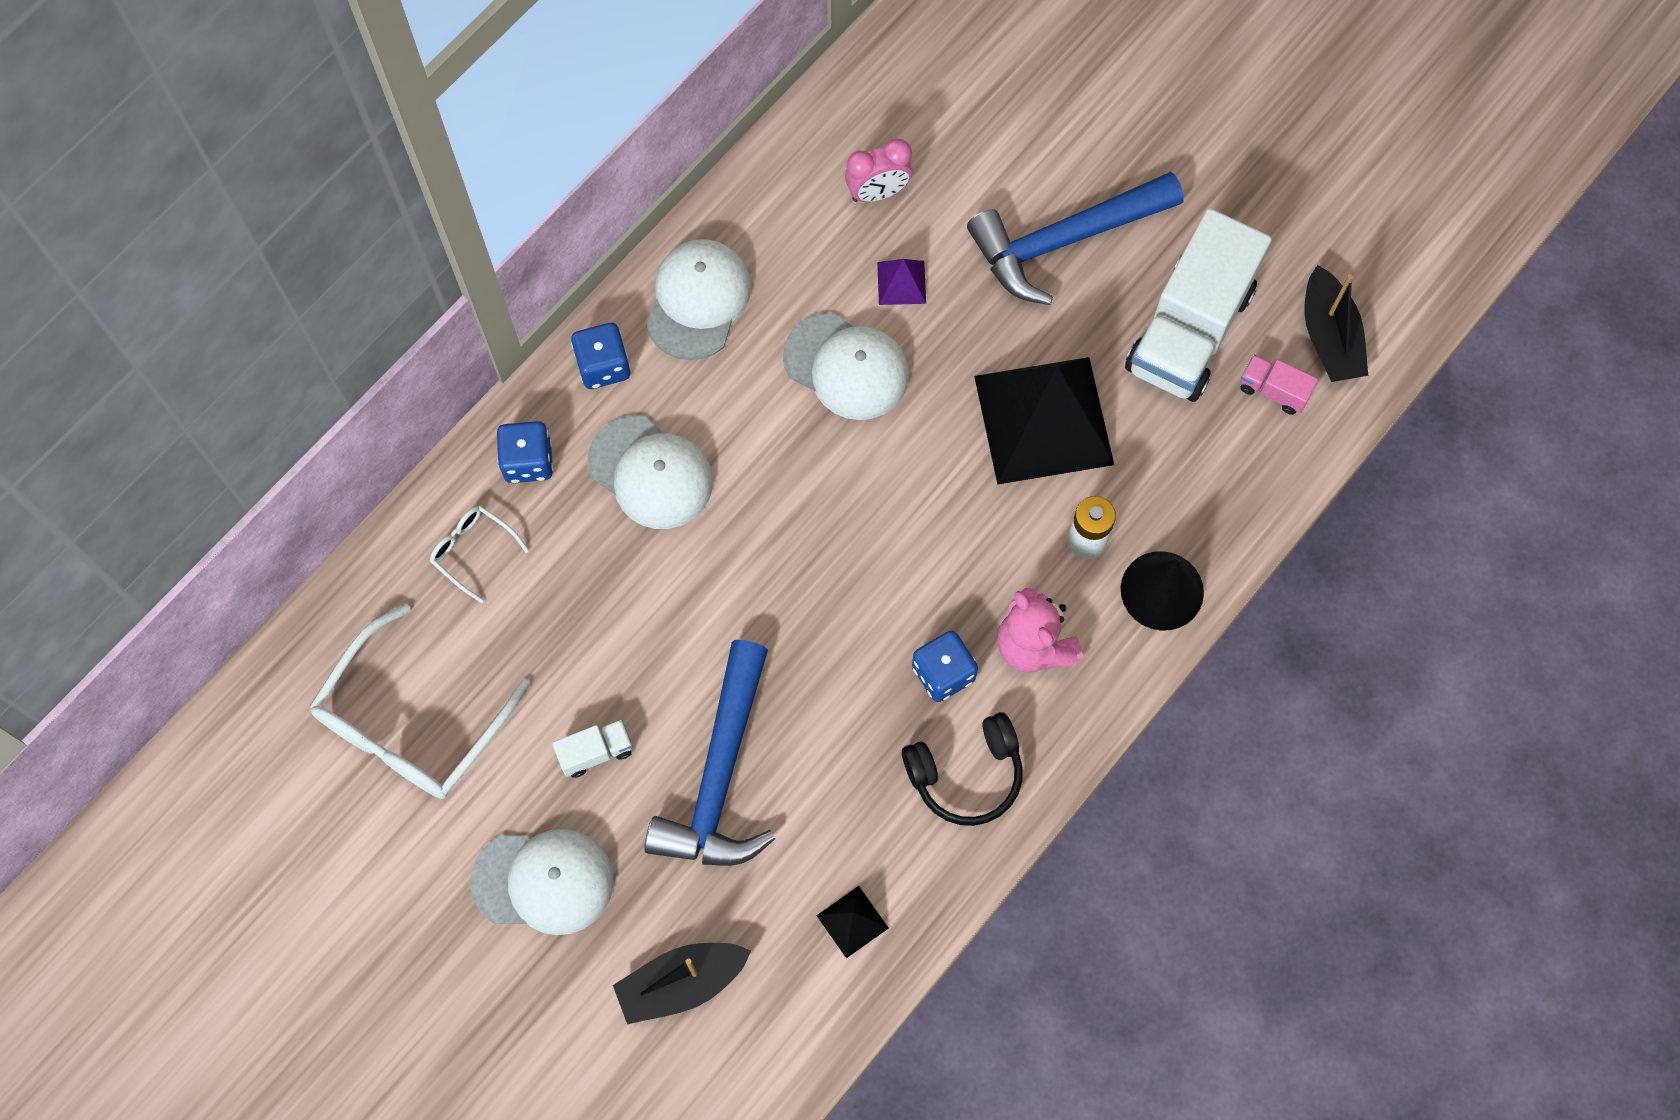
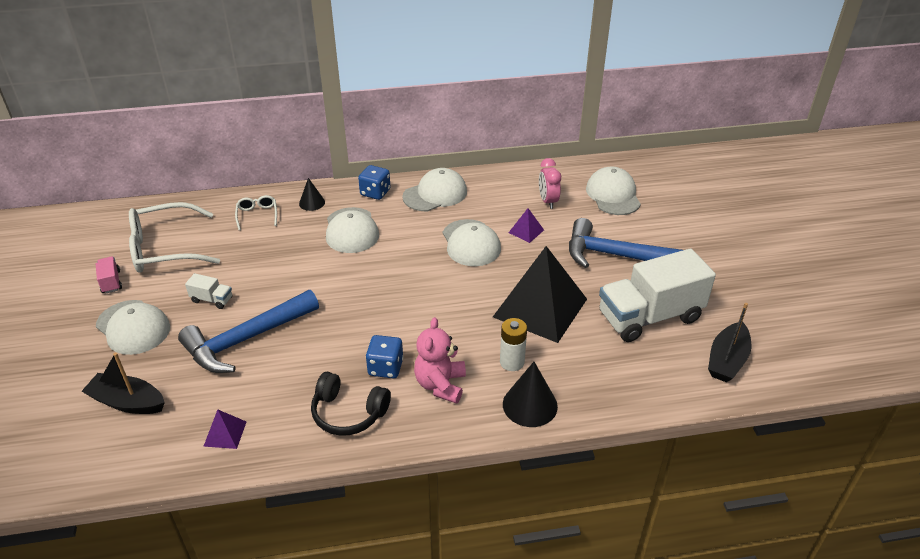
camera: 40 degrees right, 30 degrees down
(528, 461) = (312, 203): blue dice -> black cone
(852, 921) = (225, 433): black pyramid -> purple pyramid
(878, 192) = (548, 201): pink clock -> pink clock turned 60 degrees clockwise
(959, 107) = (613, 195): none -> white cap
(1273, 391) = (673, 363): pink truck -> pink truck (111, 282)

